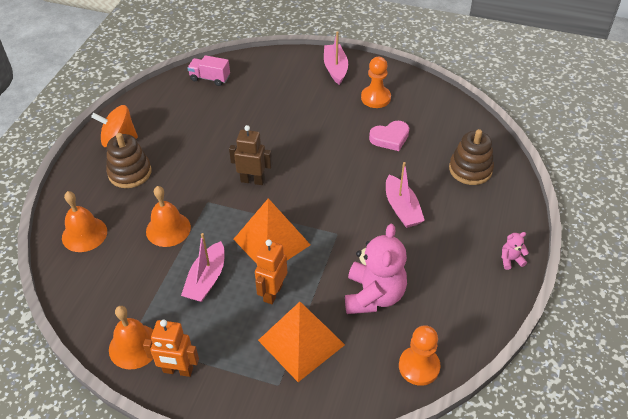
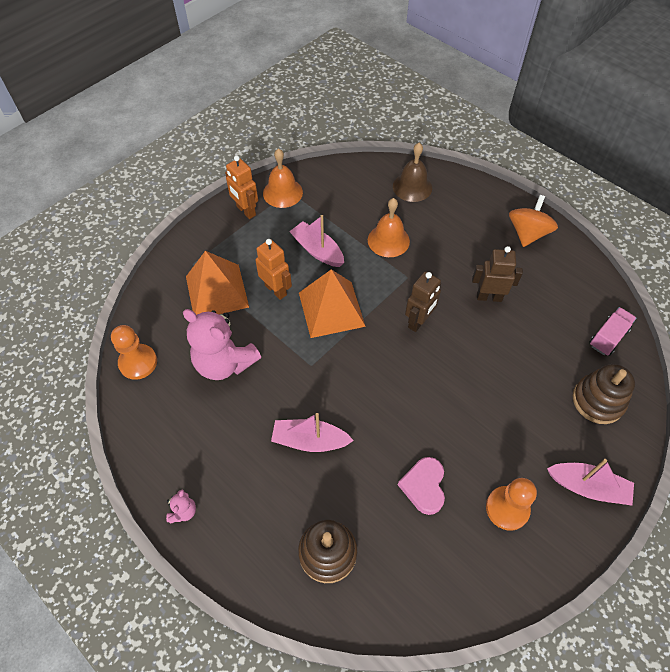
camera: 115 degrees right, 10 degrees up
(84, 234) = (412, 187): orange bell -> brown bell
(130, 173) = (475, 231): brown stacking toy -> brown stacking toy (598, 401)
(178, 370) = (245, 211): orange robot -> orange robot turned 75 degrees counterclockwise
(203, 146) = (489, 297): none -> brown robot

